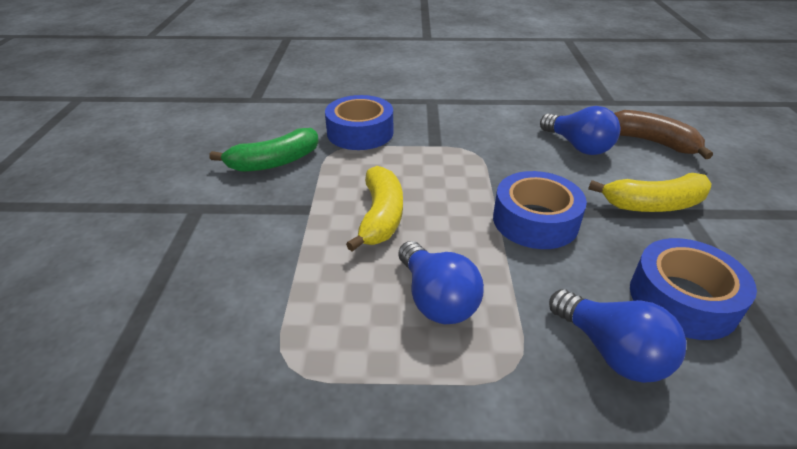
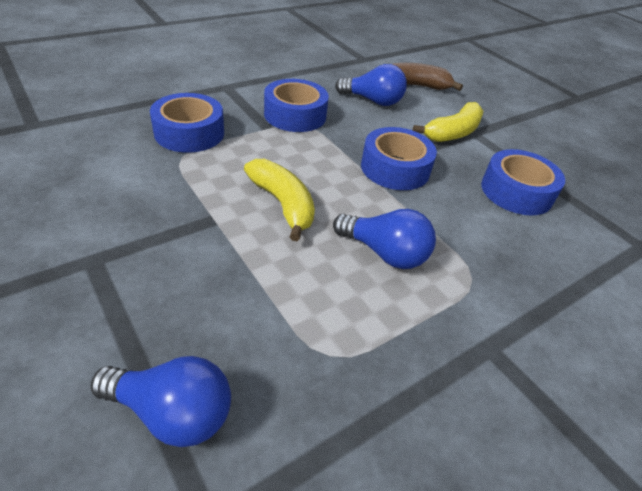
camera: 40 degrees left, 5 degrees up
(274, 162) = (130, 186): green banana -> none
(474, 140) = (295, 115): none -> blue tape
(611, 351) = (510, 241): blue light bulb -> blue light bulb (172, 412)

